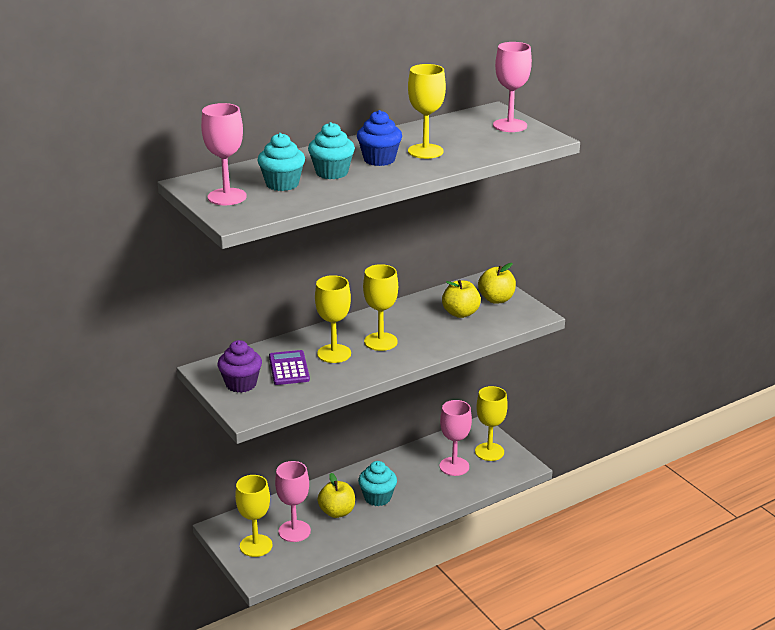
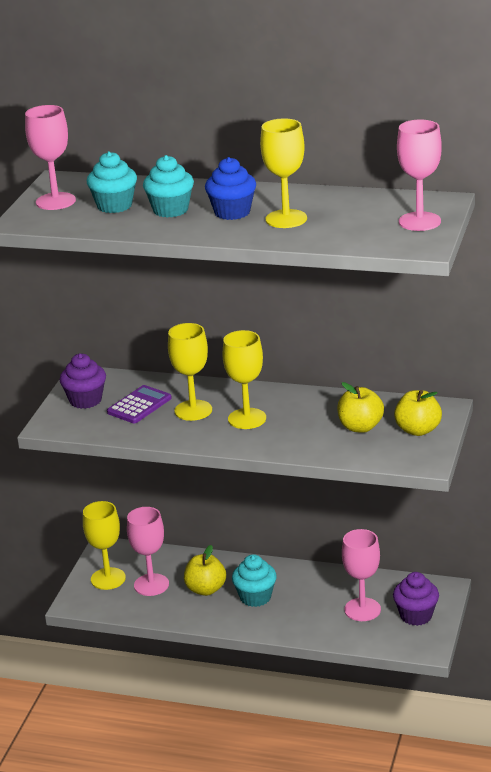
camera: 50 degrees right, 0 degrees up
(489, 452) = (416, 615): yellow goblet -> purple cupcake

